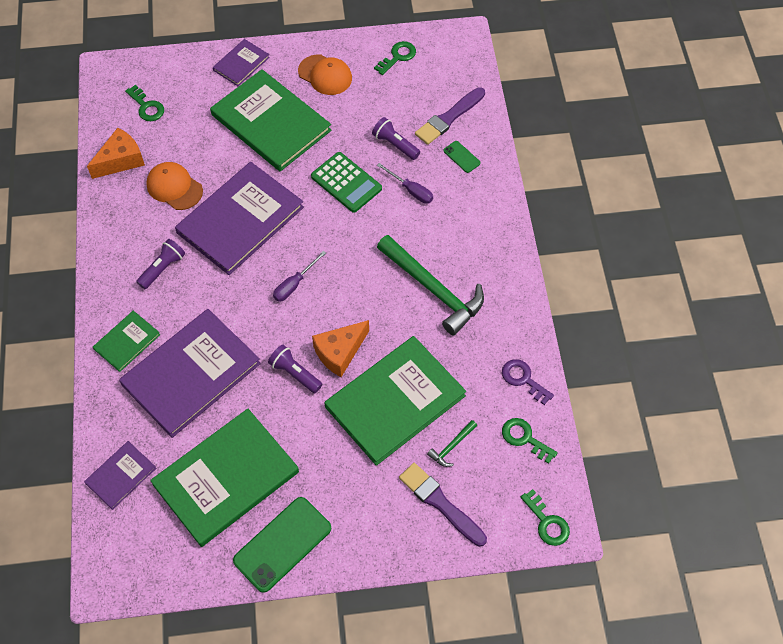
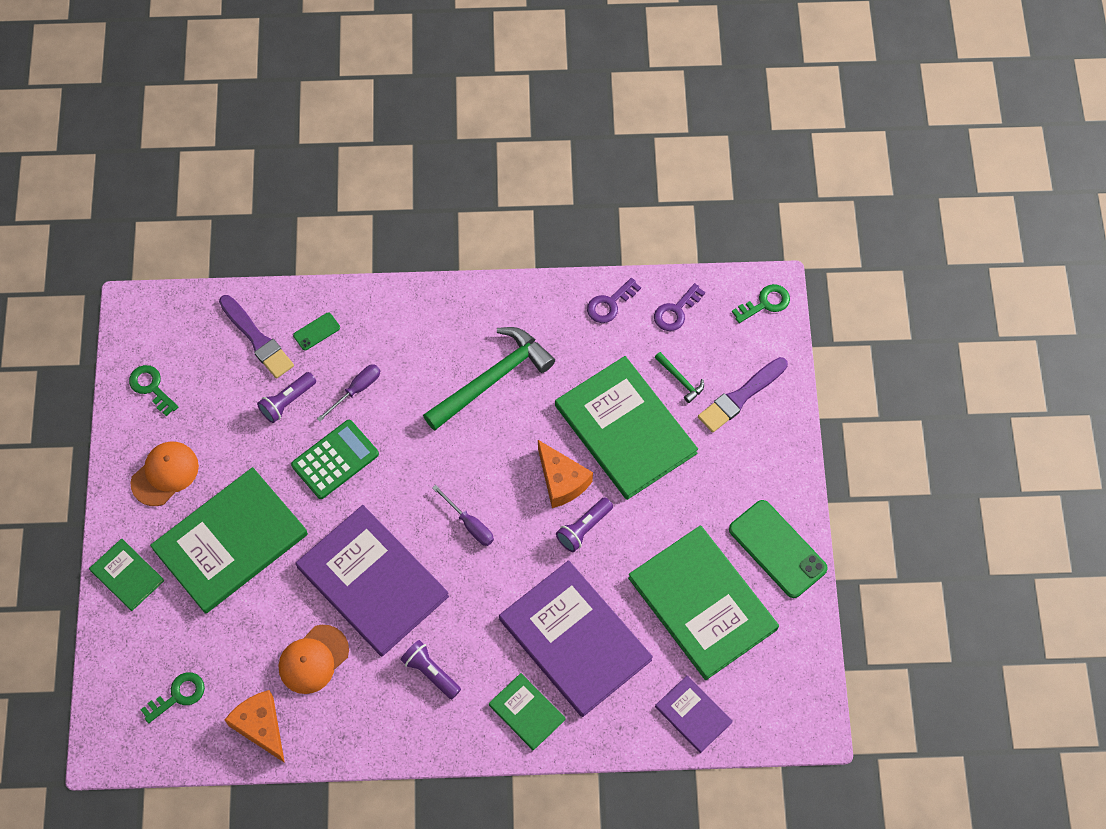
camera: 85 degrees left, 5 degrees up
(241, 64) = (127, 575): purple book -> green book
(524, 438) = (676, 311): green key -> purple key

